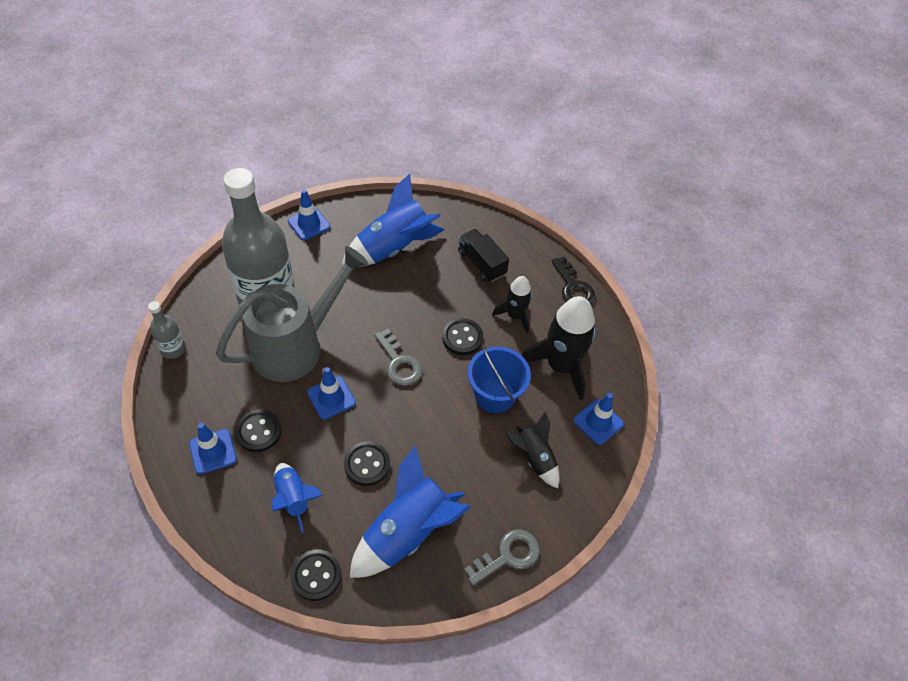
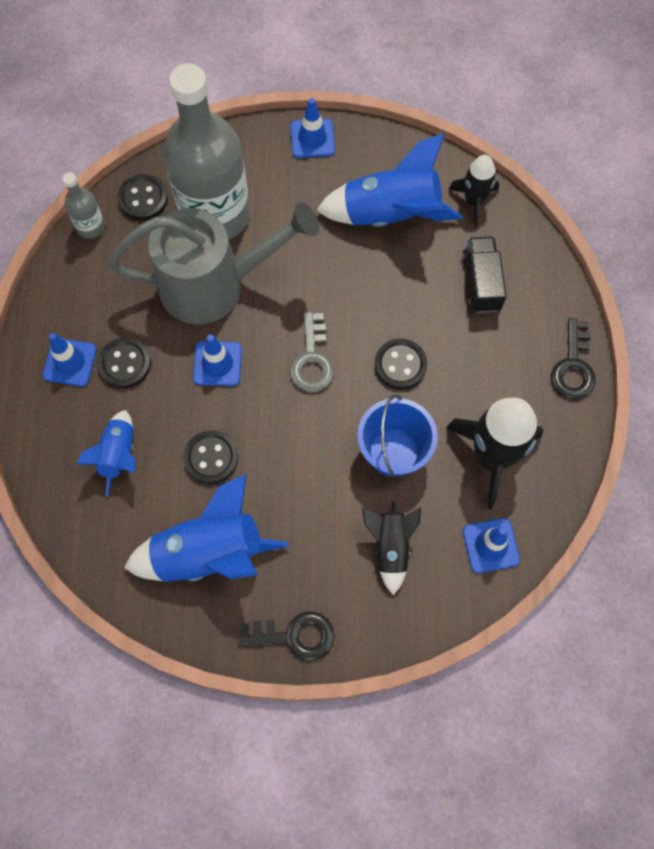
camera: 35 degrees right, 15 degrees up
(316, 575) = (96, 546): black button -> black button (143, 199)
(508, 556) = (294, 636): grey key -> black key
(515, 315) = (478, 368): black rocket -> black rocket (474, 201)

